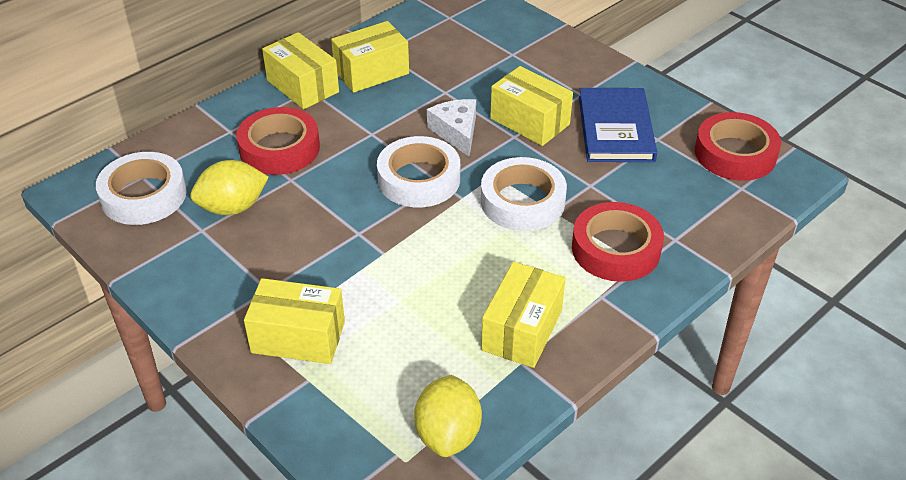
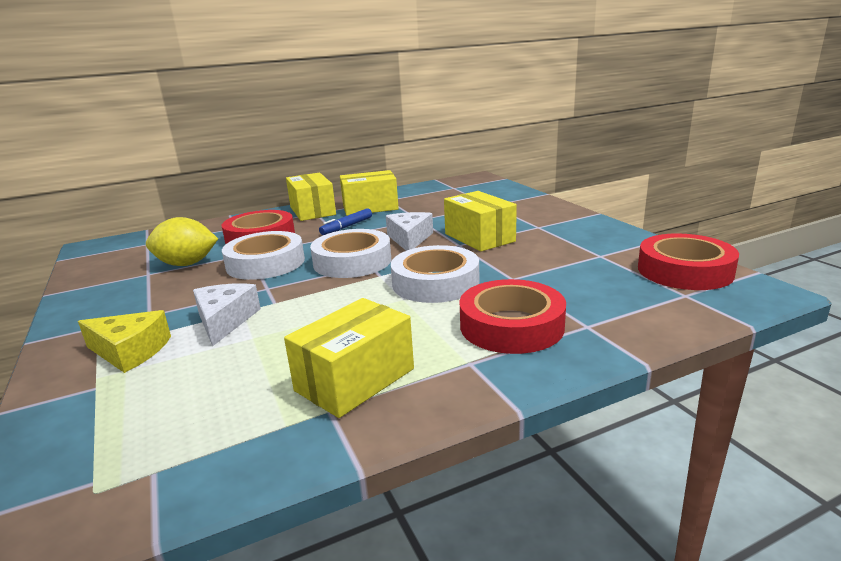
camera: 20 degrees right, 20 degrees down
(144, 195) = (134, 252): white tape -> white tape (265, 263)
(298, 337) = (130, 351): yellow box -> yellow cheese
(355, 285) = (225, 321): none -> white cheese
(369, 116) = (347, 227): none -> blue marker
(448, 434) = (173, 471): yellow lemon -> none
(616, 128) = (560, 246): blue book -> none

